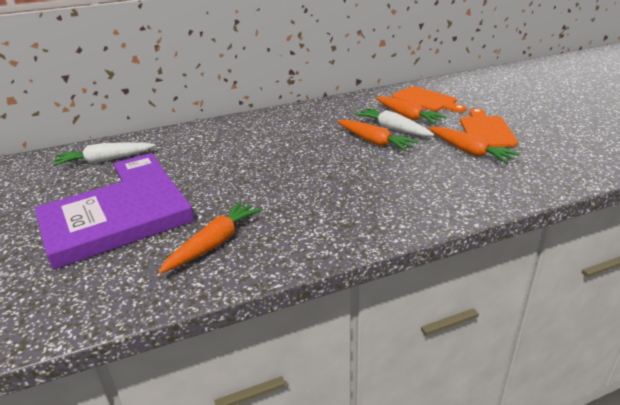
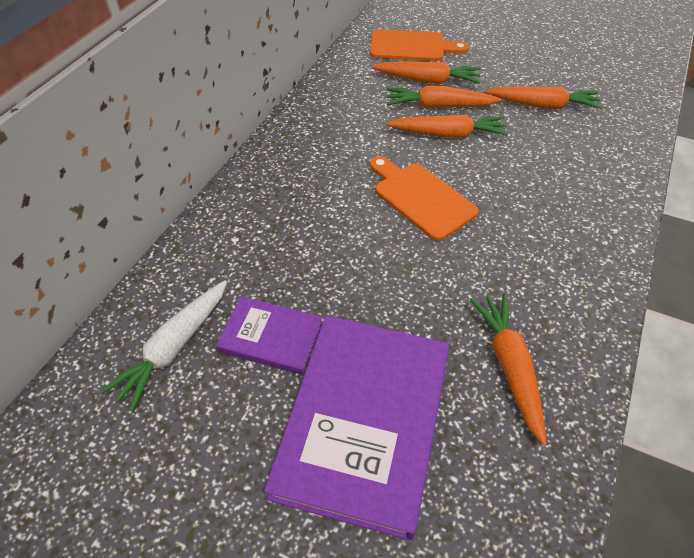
camera: 45 degrees left, 20 degrees up
(393, 129) = (439, 106): white carrot -> orange carrot
(486, 130) = (518, 69): orange cutting board -> orange cutting board (421, 198)

